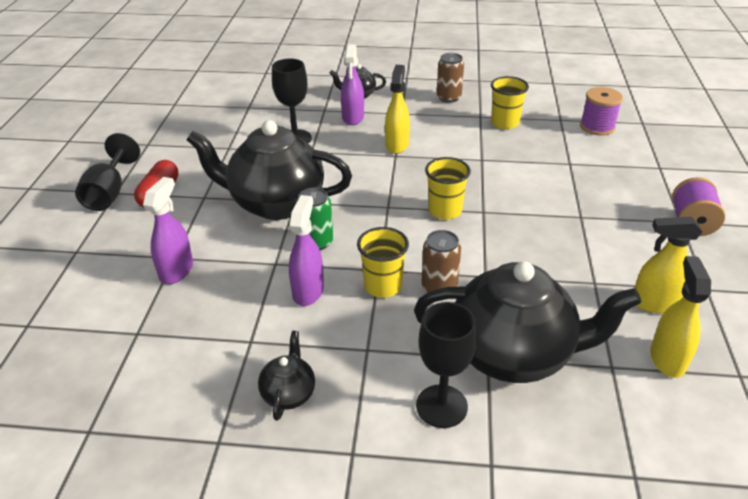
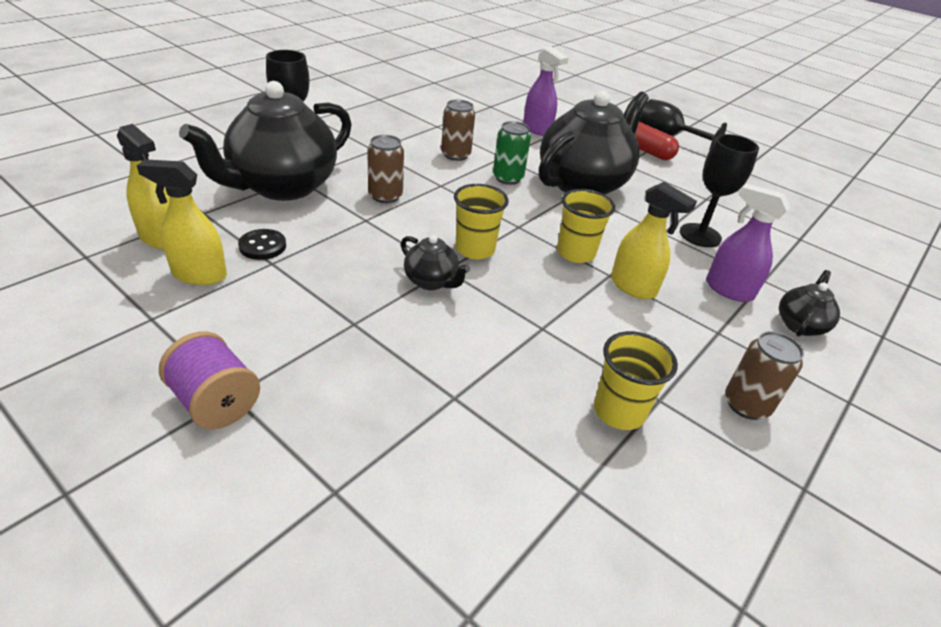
camera: 120 degrees right, 0 degrees up
(289, 393) = (380, 120): black teapot -> black teapot (431, 281)
(308, 291) = (455, 155): purple spray bottle -> brown can
(383, 286) = (420, 178): yellow cup -> yellow cup (575, 253)
(589, 300) = (262, 246): none -> black button
(597, 127) = (516, 521): purple spool -> none
(655, 303) = (199, 275): yellow spray bottle -> yellow spray bottle turned 120 degrees counterclockwise

